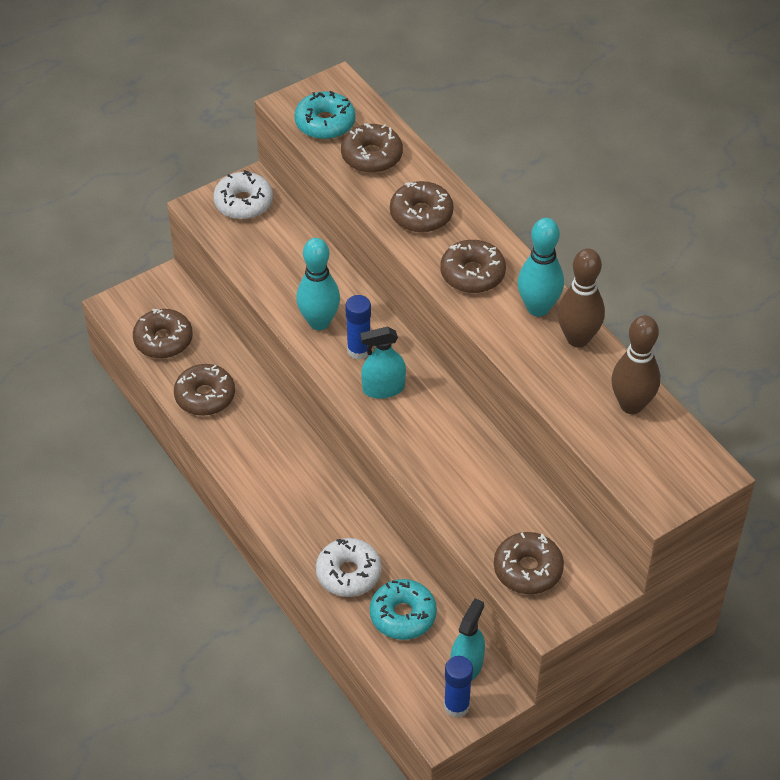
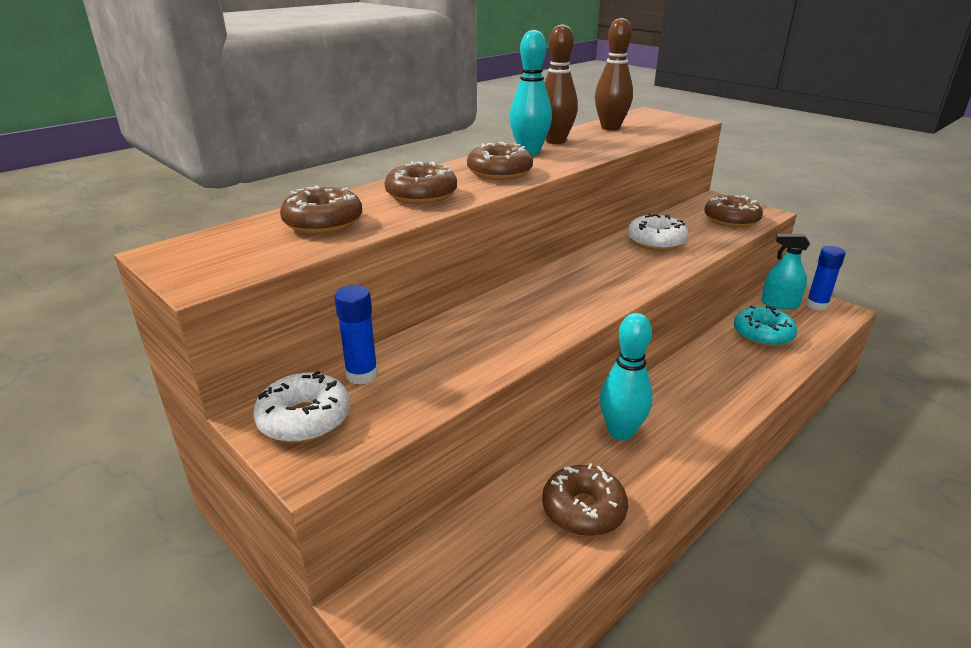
camera: 100 degrees left, 20 degrees down
(163, 340) = (496, 579): brown donut -> none
(319, 322) = (517, 332): turquoise bowling pin -> turquoise bowling pin (621, 432)
(325, 123) = (252, 253): turquoise donut -> none
(348, 573) = (747, 366): white donut -> white donut (656, 242)
(359, 350) = (548, 304): blue glue stick -> blue glue stick (362, 375)
(383, 388) = (592, 287): turquoise spray bottle -> none

